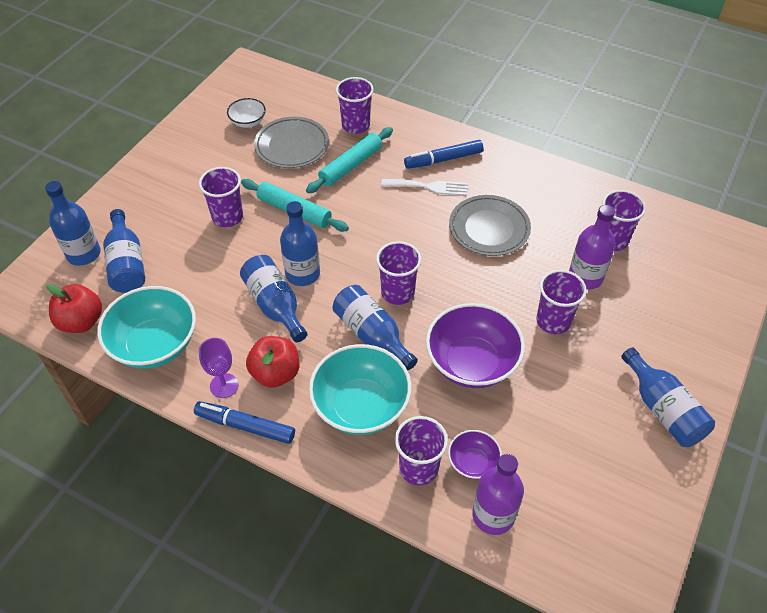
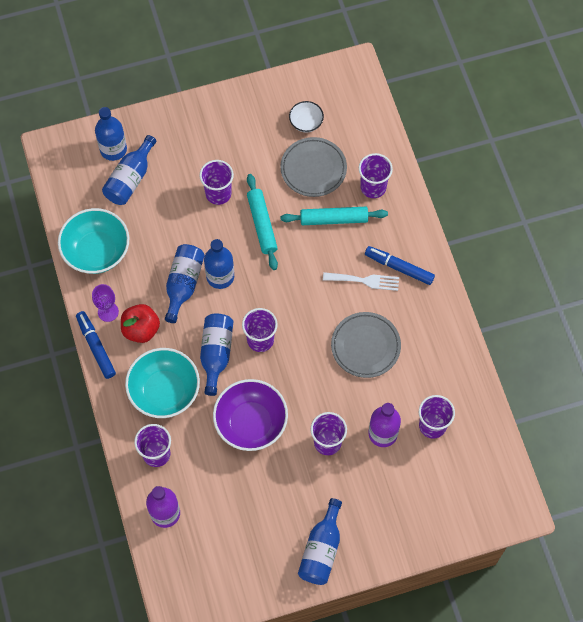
camera: 45 degrees right, 15 degrees up
(81, 322) = (72, 200): red apple -> none
(429, 187) = (365, 281): white fork -> white fork turned 45 degrees counterclockwise
(473, 462) = (186, 477): purple bowl -> none

